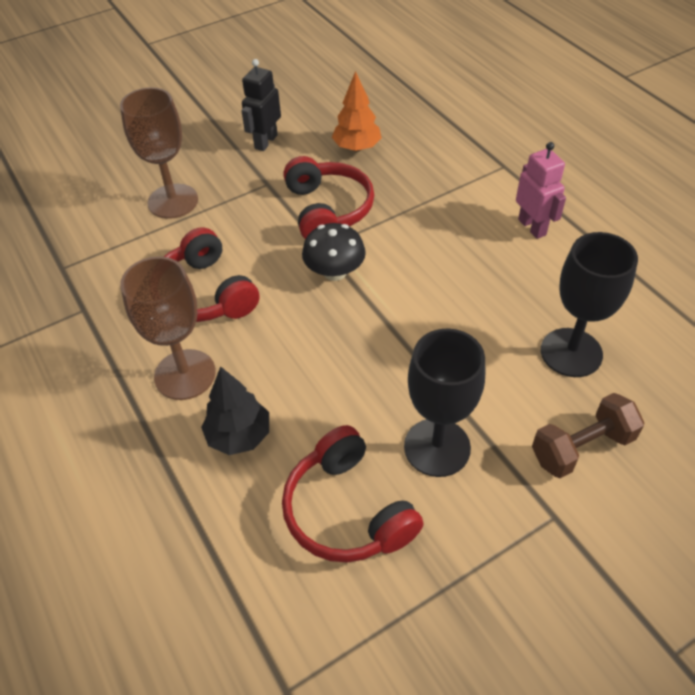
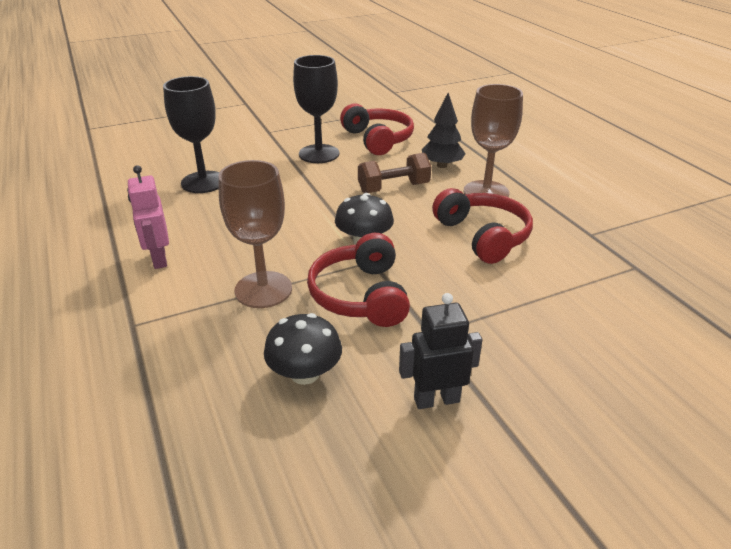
camera: 175 degrees left, 15 degrees down
(173, 201) = (546, 323): brown goblet -> brown goblet (263, 289)
(265, 142) = (436, 399): black robot -> black robot turned 135 degrees counterclockwise
(357, 147) = (305, 373): orange tree -> black mushroom
(581, 448) = (234, 148): brown dumbbell -> brown dumbbell (393, 188)

